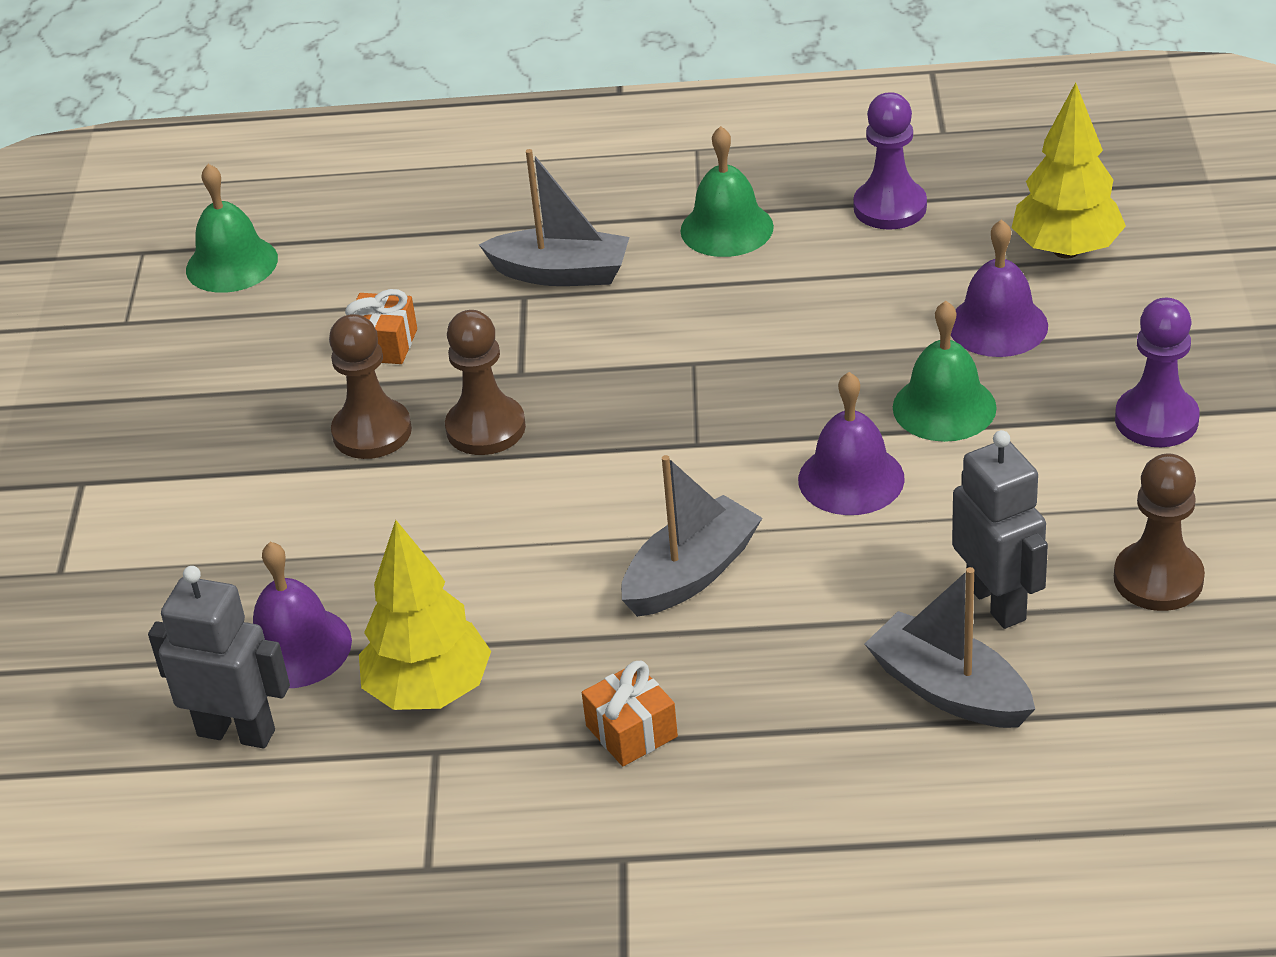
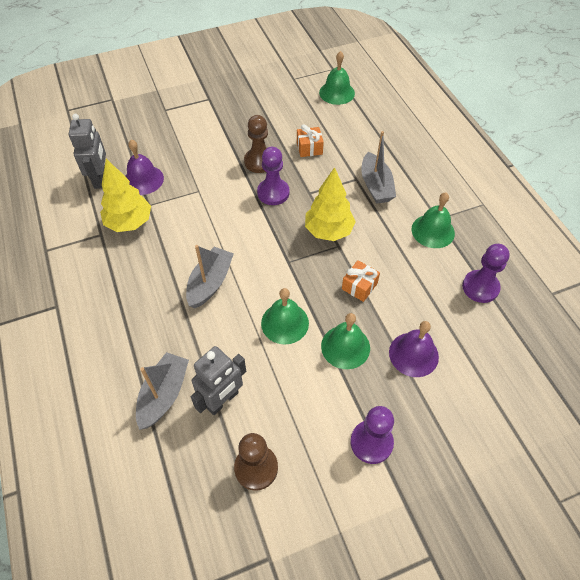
camera: 65 degrees right, 15 degrees up
(486, 428) = (273, 193): brown pawn -> purple pawn
(631, 731) = (120, 289): orange gift -> orange gift (359, 286)
(691, 574) = (210, 283): grey boat -> grey boat turned 90 degrees counterclockwise
(851, 479) = (285, 323): purple bell -> green bell
(1066, 250) = (486, 370): yellow tree -> yellow tree (328, 231)

